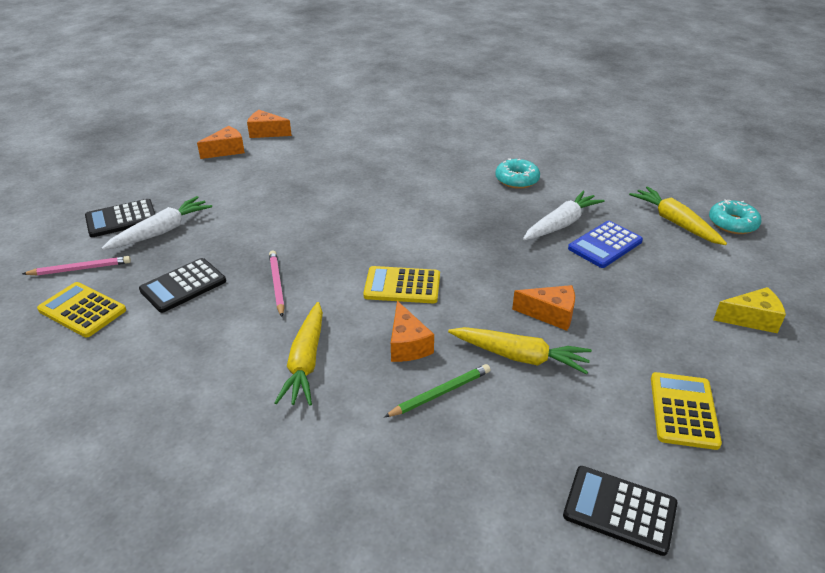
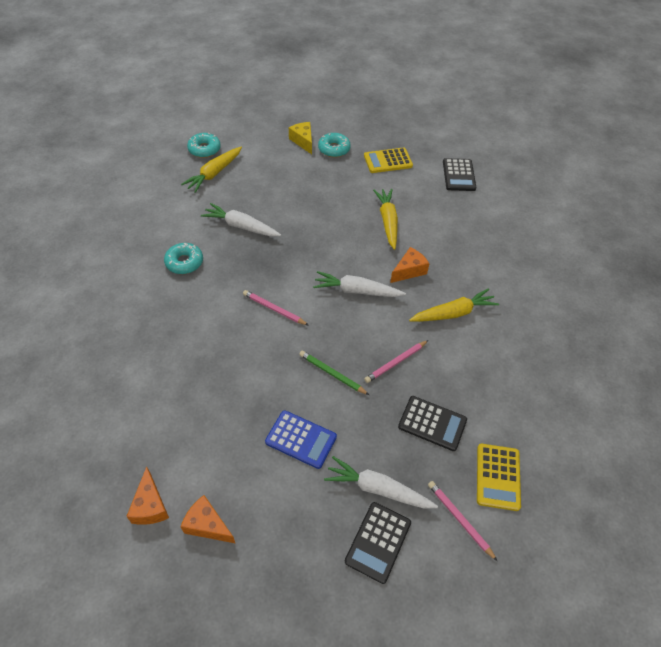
camera: 115 degrees left, 15 degrees up
(121, 219) = (378, 542): black calculator -> black calculator turned 75 degrees clockwise
(402, 286) = (356, 291): yellow calculator -> white carrot
(414, 220) = (274, 309): none -> pink pencil
(440, 393) = (435, 246): green pencil -> green pencil (332, 374)
(550, 314) = (344, 216): orange cheese -> none
(605, 245) = (257, 202): blue calculator -> blue calculator (301, 439)
(726, 349) = (334, 149): none -> turquoise donut

